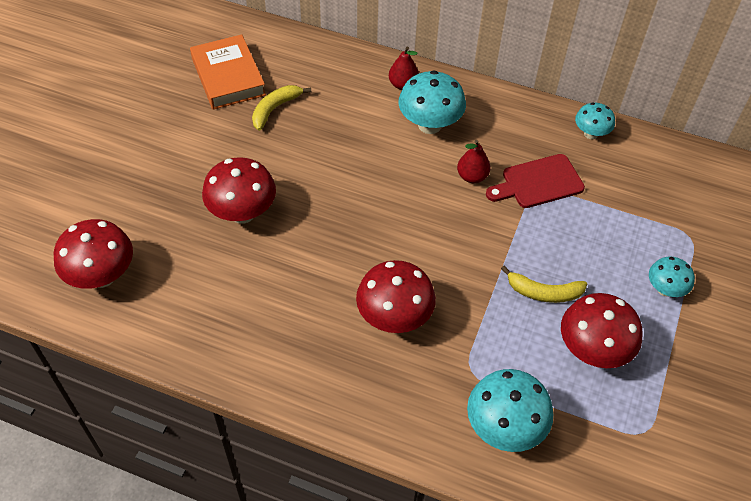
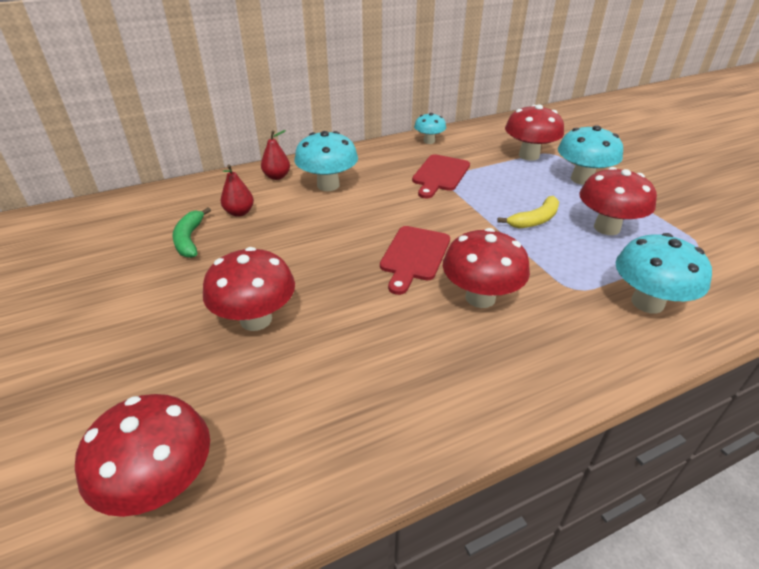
camera: 45 degrees left, 15 degrees down
(228, 77) = (113, 243): orange book -> none
(275, 109) = (189, 239): yellow banana -> green banana
(399, 246) = (414, 256): none -> red cutting board
(472, 176) = (398, 194): red pear -> red pear (239, 212)
(661, 223) = (529, 155): none -> red mushroom
(665, 289) = (582, 179): turquoise mushroom -> turquoise mushroom, size x1.69

